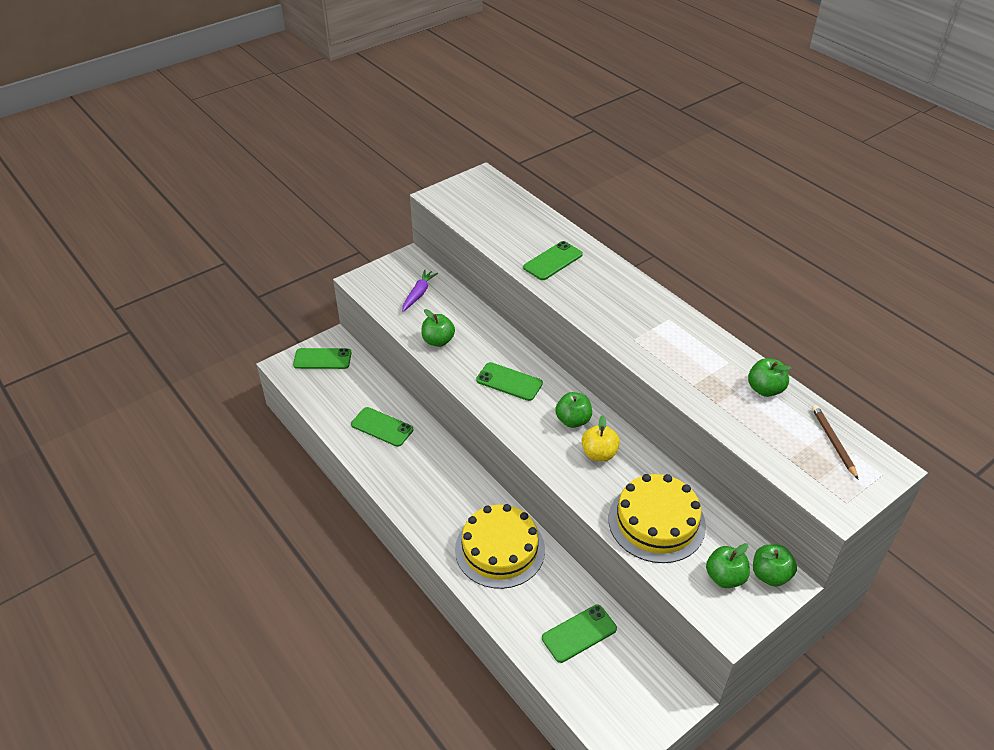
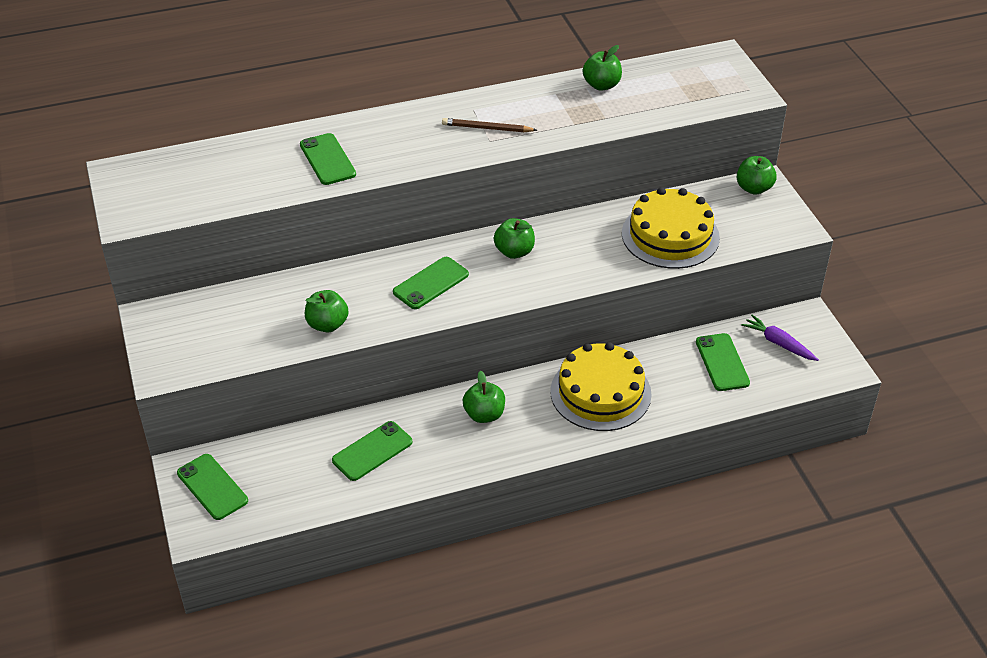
camera: 70 degrees left, 0 degrees up
(322, 359) = (212, 487): green phone -> green phone turned 60 degrees counterclockwise
(418, 294) = (228, 322): purple carrot -> purple carrot (778, 343)
(599, 454) = (569, 247): yellow apple -> none
(725, 577) = (747, 215): green apple -> green apple (484, 414)
(833, 442) = (682, 71): brown pencil -> brown pencil (487, 128)

